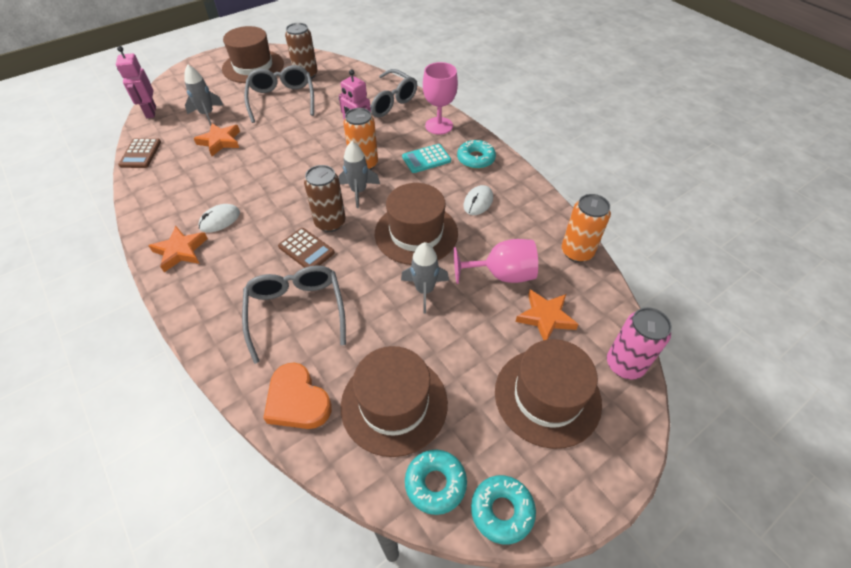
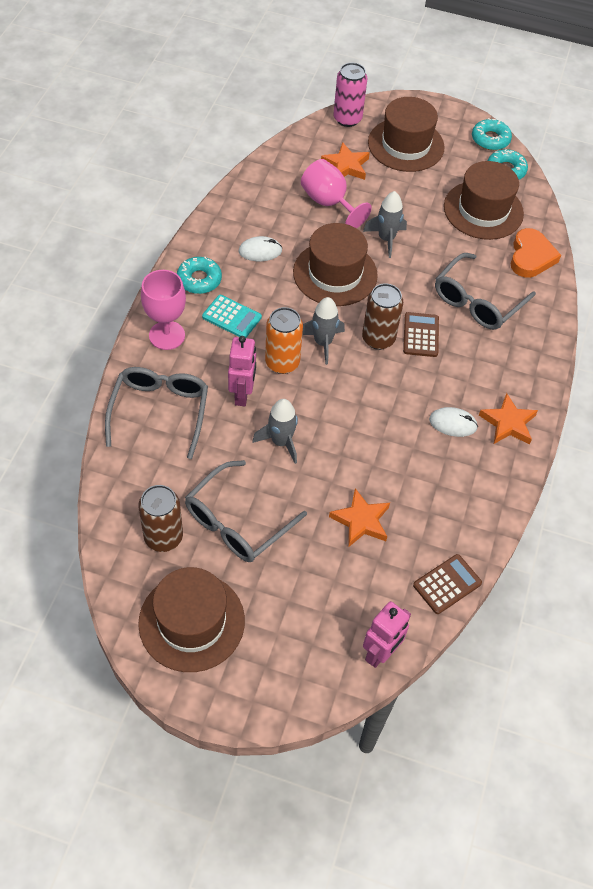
camera: 130 degrees left, 5 degrees up
(207, 114) = (330, 581): grey rocket -> grey rocket (280, 442)
(577, 252) = (265, 170): orange can -> none

